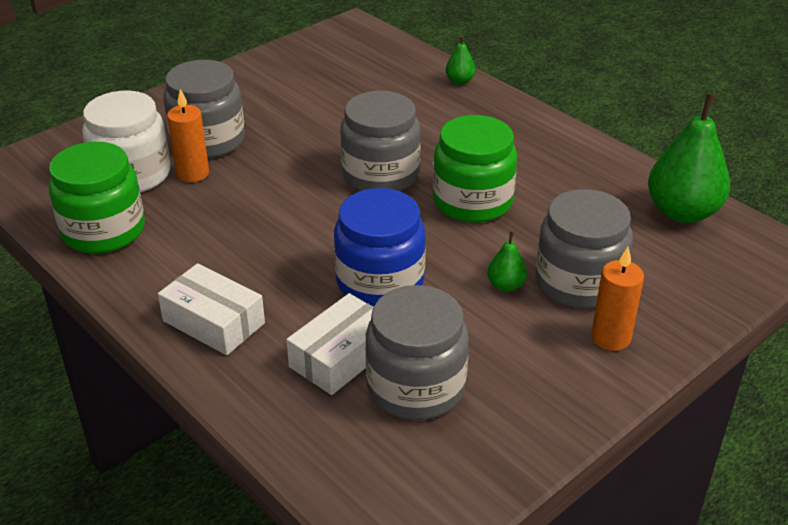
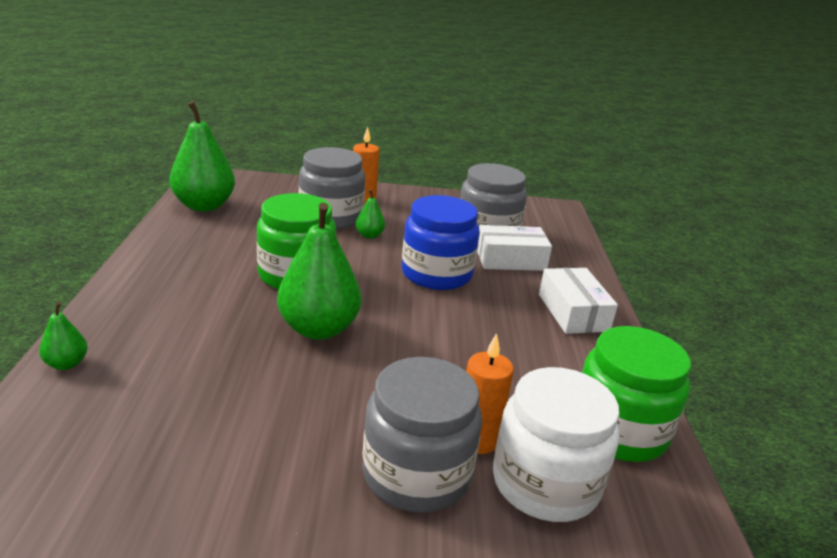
camera: 140 degrees left, 10 degrees down
(380, 175) = (318, 329): grey jar -> green pear

